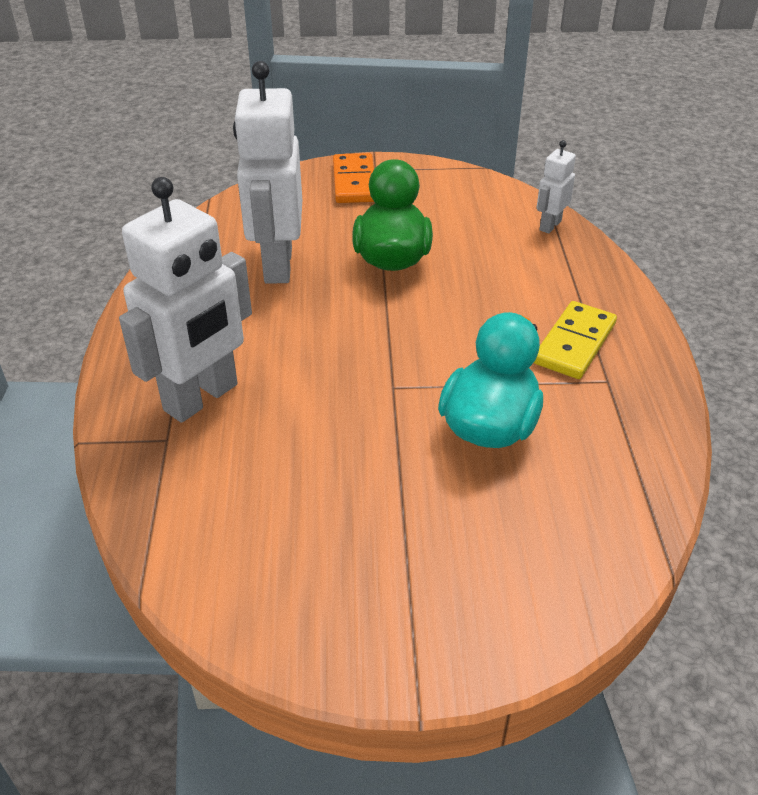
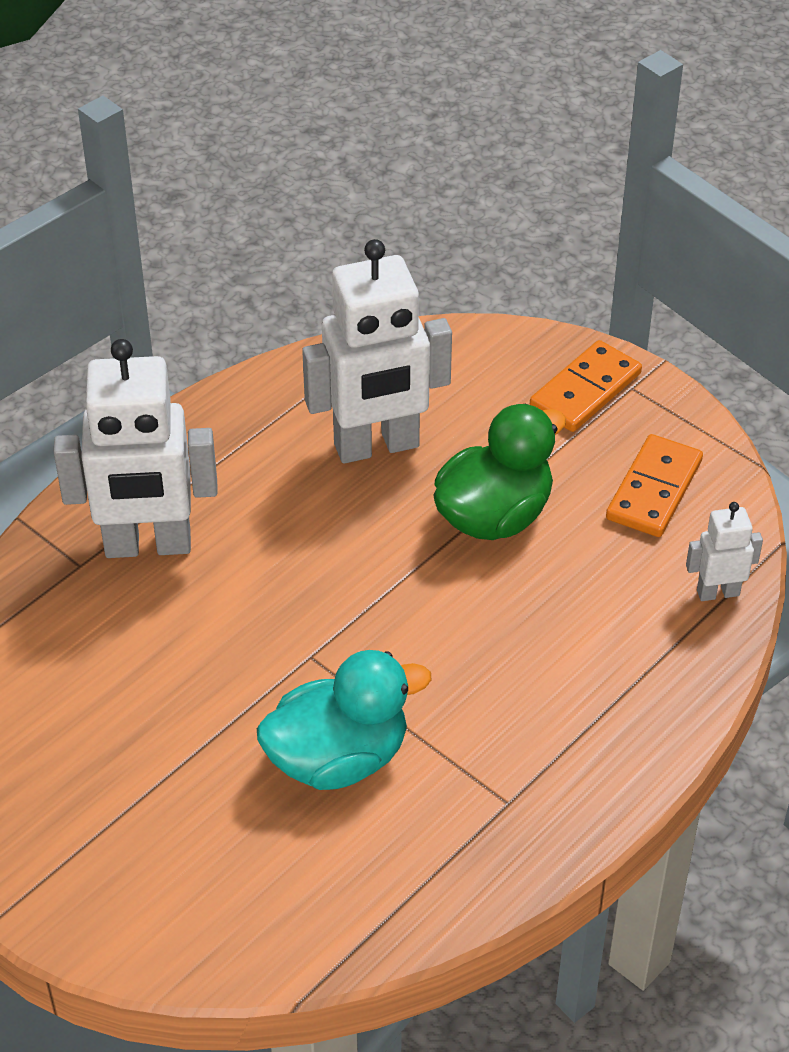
camera: 45 degrees right, 5 degrees up
(277, 265) = (377, 446): white robot -> white robot turned 150 degrees counterclockwise
(453, 203) = (654, 490): none -> orange domino
(574, 343) = (534, 741): yellow domino -> none

